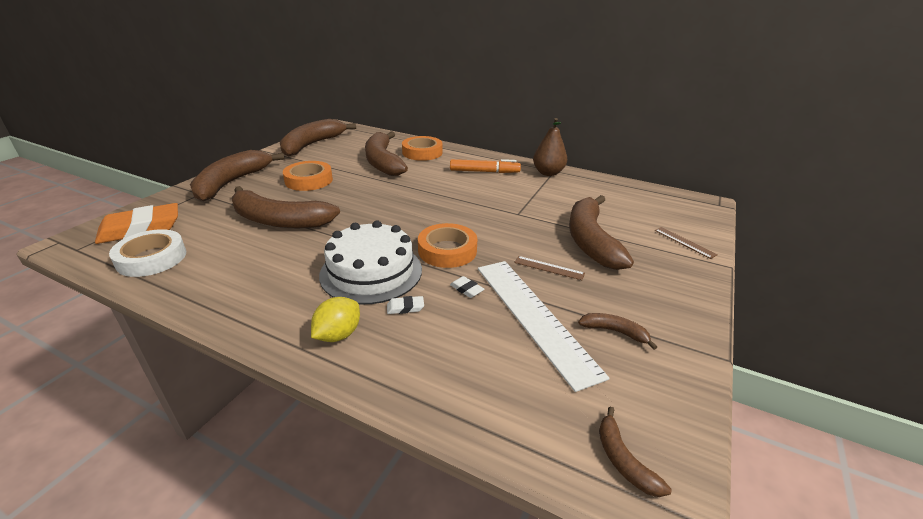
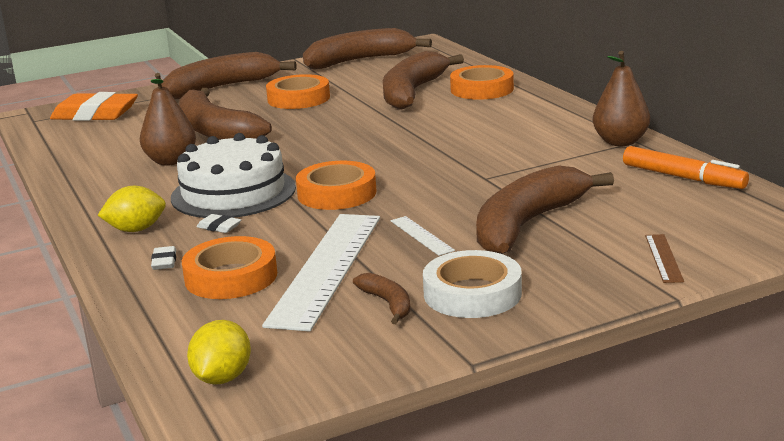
camera: 40 degrees right, 10 degrees down
(151, 258) = (75, 139): white tape -> white tape (472, 293)
(277, 257) = (171, 161): none -> brown pear
(466, 289) = (299, 229): white eraser -> white eraser (164, 262)
(481, 352) = (231, 277): none -> orange tape
(484, 171) = (527, 125): orange marker -> orange marker (683, 177)
(549, 268) = (421, 235): brown ruler -> white ruler
(623, 460) = (222, 378): brown banana -> yellow lemon

